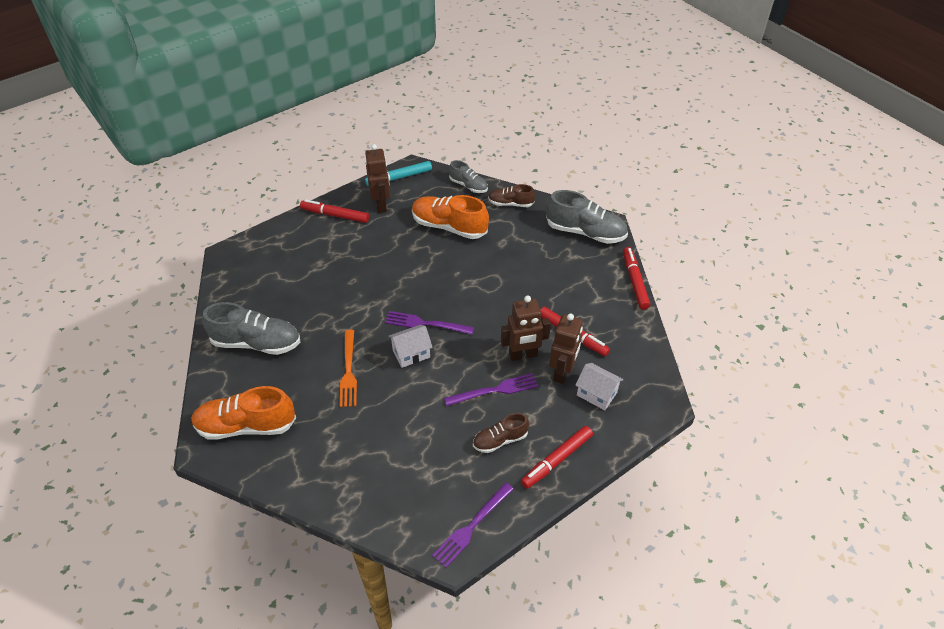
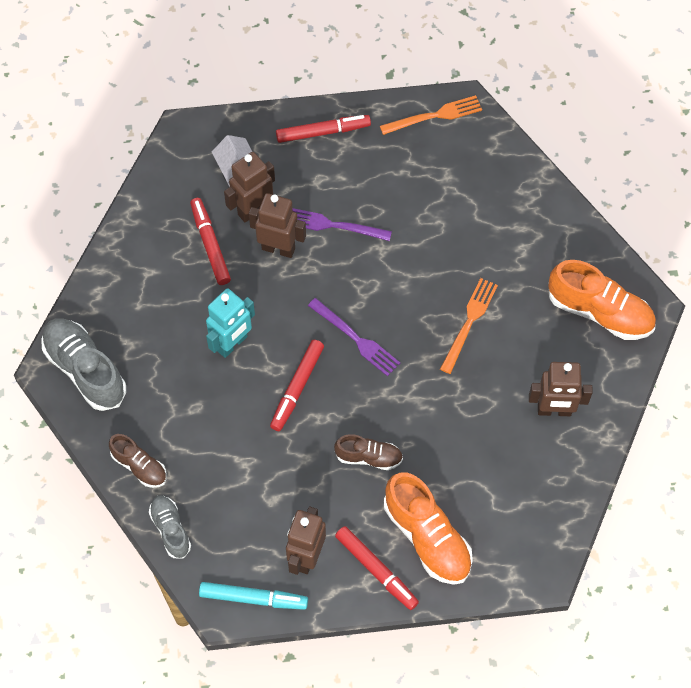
camera: 150 degrees left, 15 degrees up
(256, 342) = (554, 410): grey shoe -> brown robot
(411, 353) = (392, 310): white house -> none
(449, 226) = (242, 469): orange shoe -> orange shoe (427, 537)
(471, 527) = (435, 115): purple fork -> orange fork
(500, 440) = (361, 175): brown shoe -> brown shoe (368, 457)
(507, 284) = (232, 344): none -> turquoise robot
(635, 281) = (89, 273): red marker -> red marker (297, 388)

